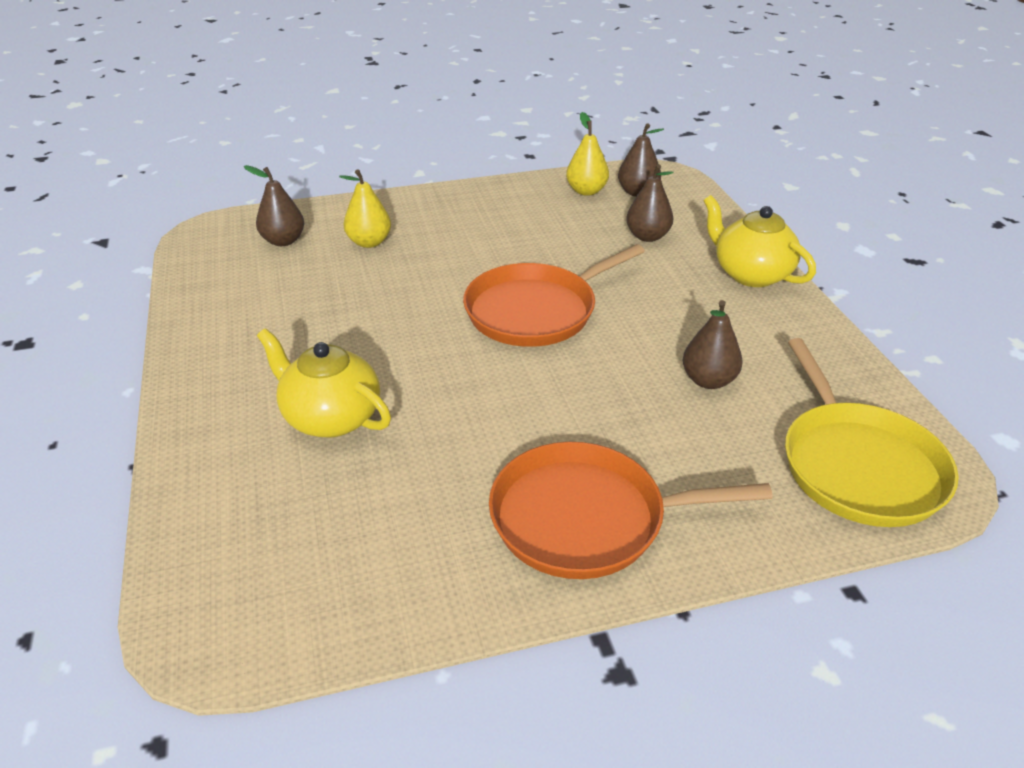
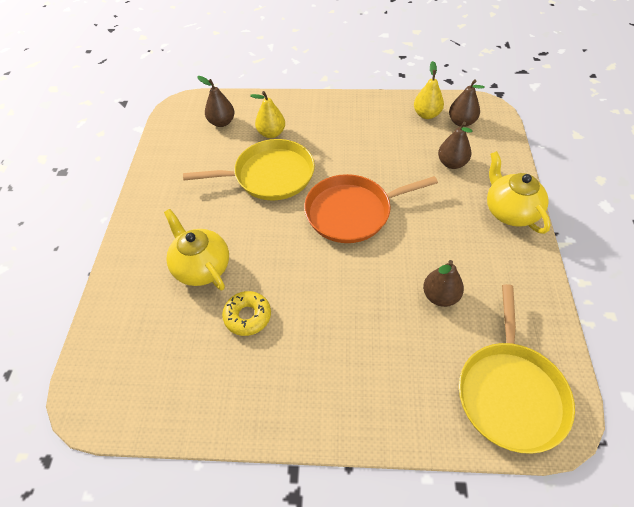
camera: 20 degrees right, 15 degrees up
(390, 290) = (270, 175): none -> yellow pan
(435, 462) = (247, 316): none -> yellow donut
(586, 518) = (318, 383): orange pan -> none

